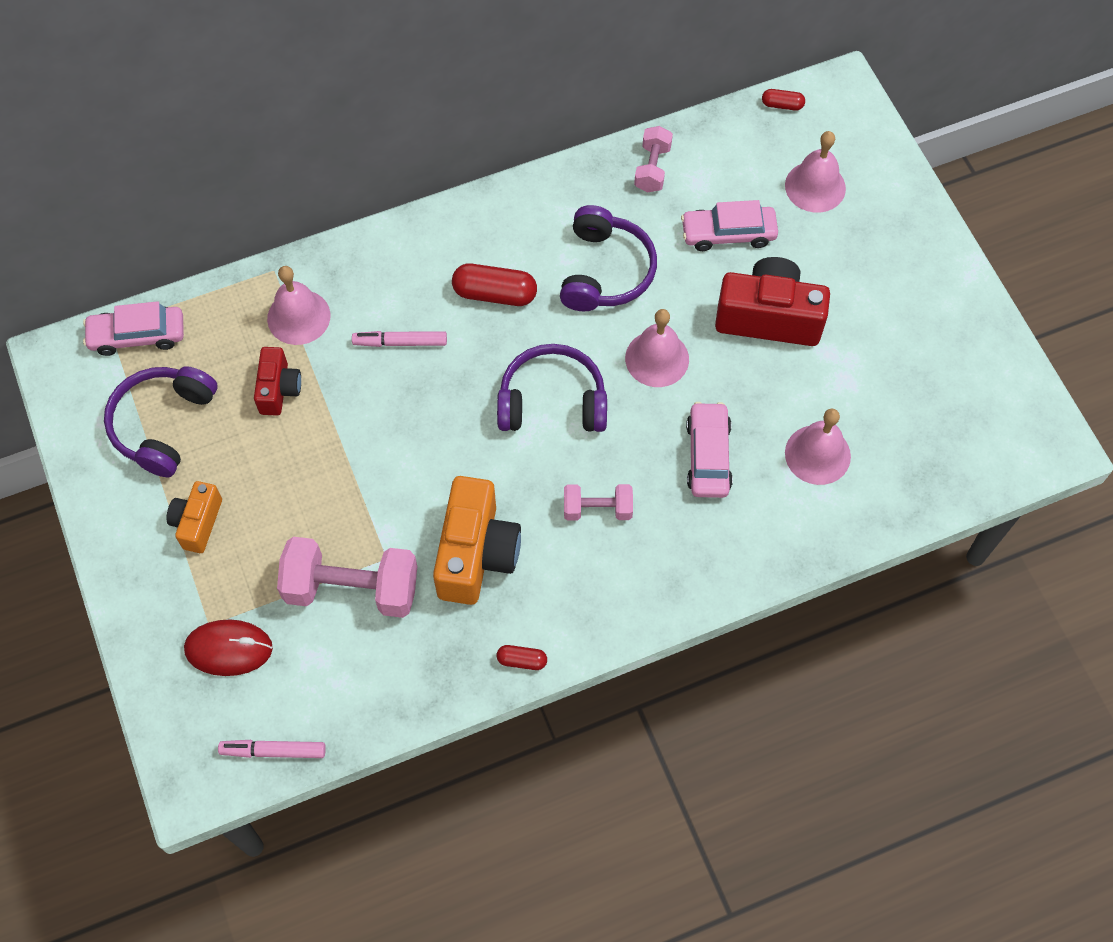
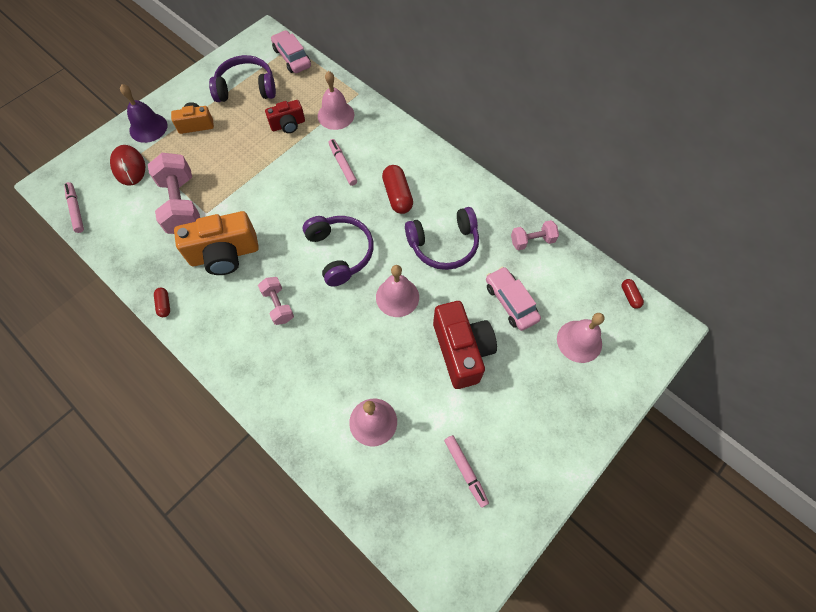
camera: 65 degrees right, 0 degrees up
(159, 598) = (148, 127): none -> purple bell
(708, 456) = (342, 353): pink car -> none
(921, 379) = (465, 471): none -> pink marker

